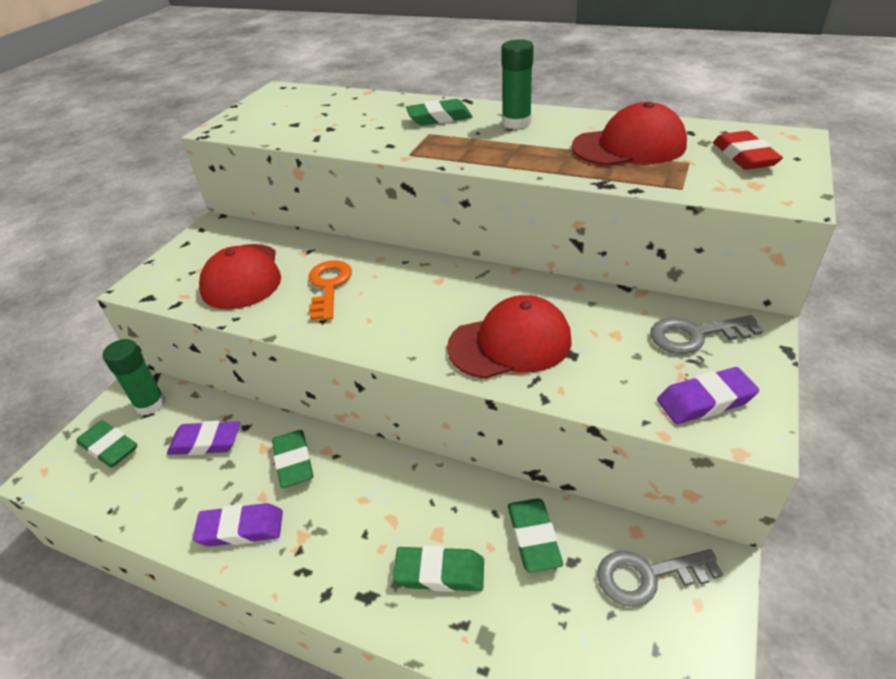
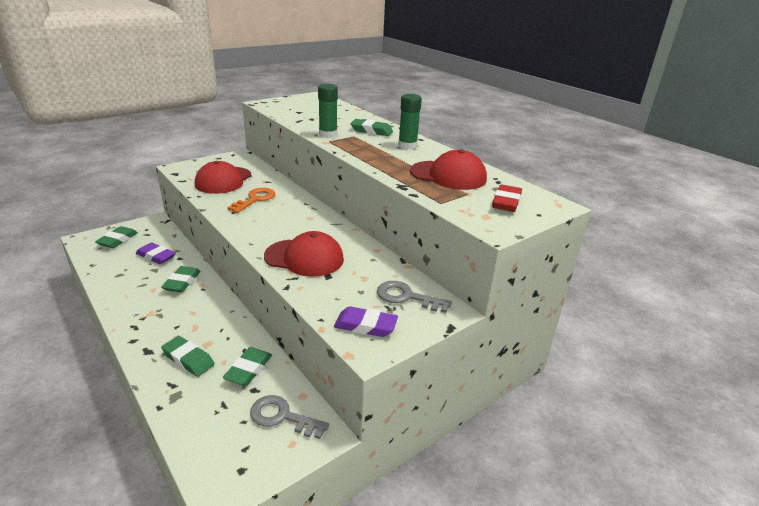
camera: 25 degrees right, 10 degrees down
(109, 447) = (117, 240): green eraser -> green eraser turned 45 degrees clockwise
(150, 404) = (152, 230): green glue stick -> green glue stick (328, 134)
(241, 529) = (130, 297): purple eraser -> none

